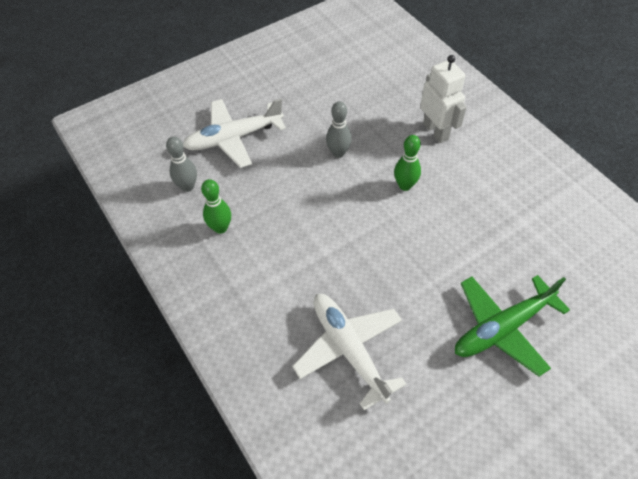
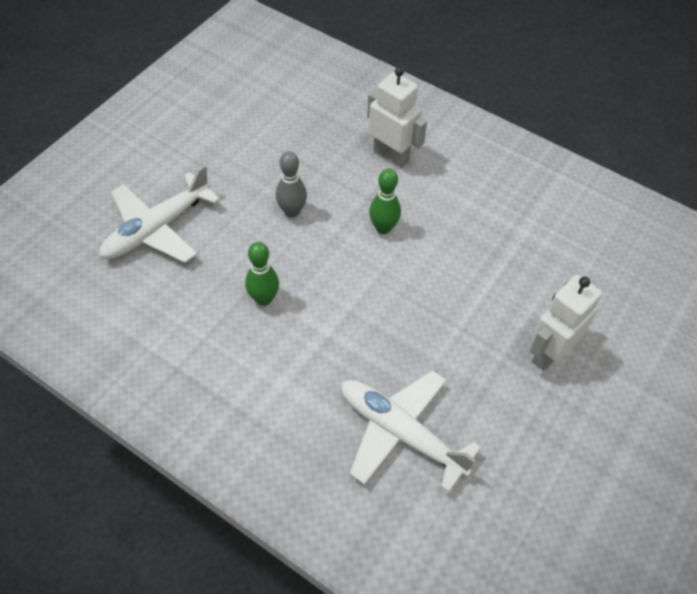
camera: 25 degrees left, 0 degrees up
(187, 186) = (126, 305): grey bowling pin -> none
(220, 228) = (190, 342): green bowling pin -> green bowling pin (264, 299)
(502, 328) = (549, 353): green plane -> white robot

